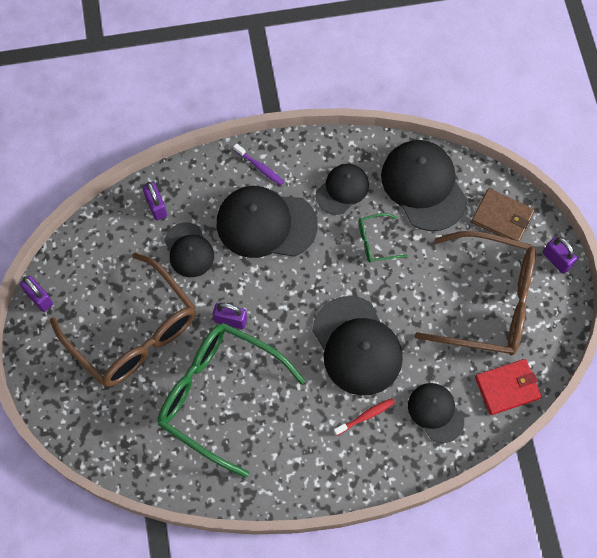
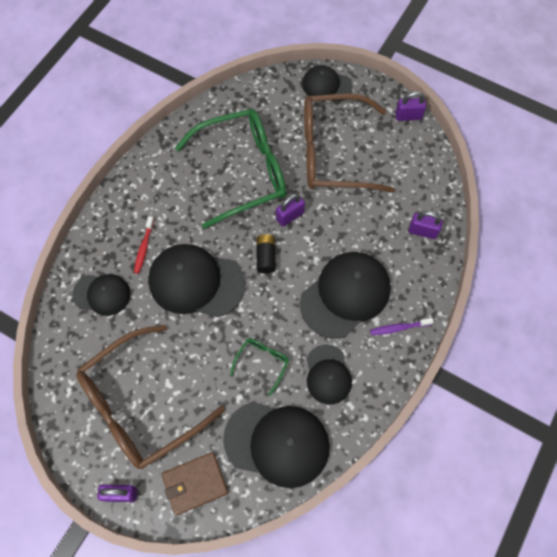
camera: 130 degrees right, 0 degrees up
(189, 250) = (368, 228): black cap -> black cap (326, 85)
(286, 309) = (266, 257): none -> black battery
(507, 388) = (69, 358): red wallet -> none

